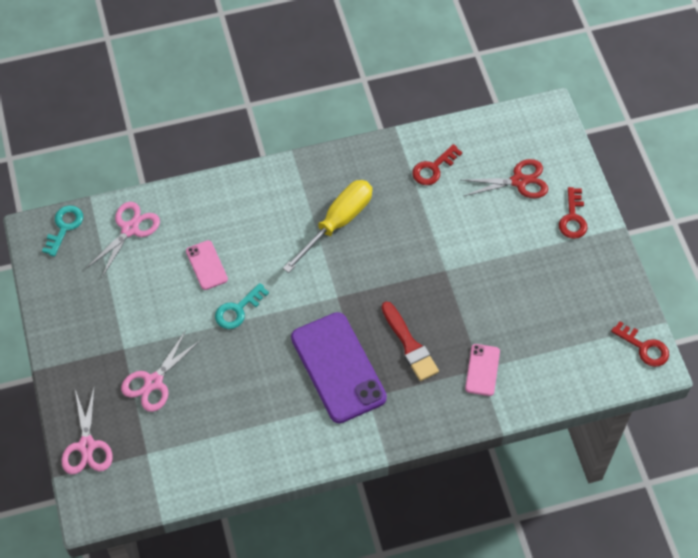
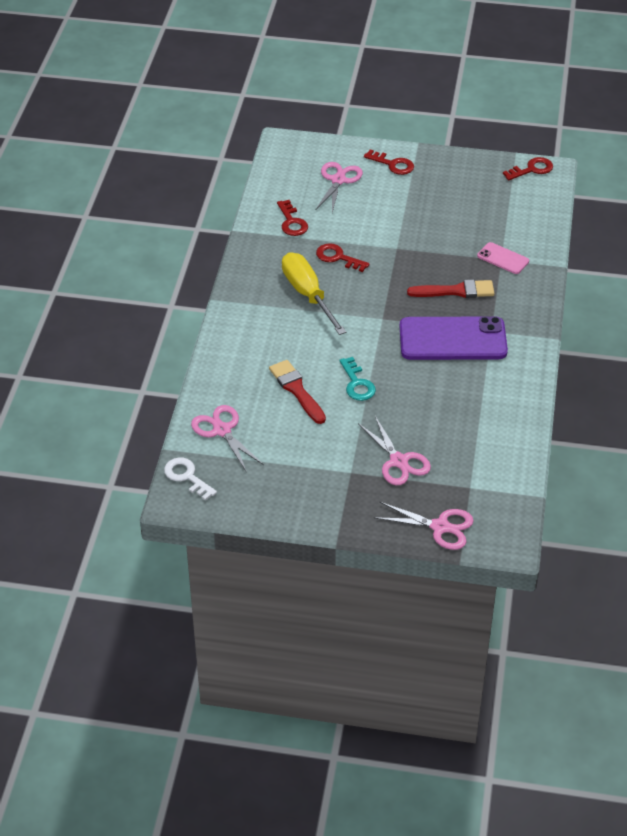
camera: 65 degrees left, 15 degrees down
(64, 227) = (186, 477): turquoise key -> white key
(206, 265) = (296, 390): pink phone -> red brush
(403, 226) = (337, 257): none -> red key
(519, 181) = (338, 180): red scissors -> pink scissors

